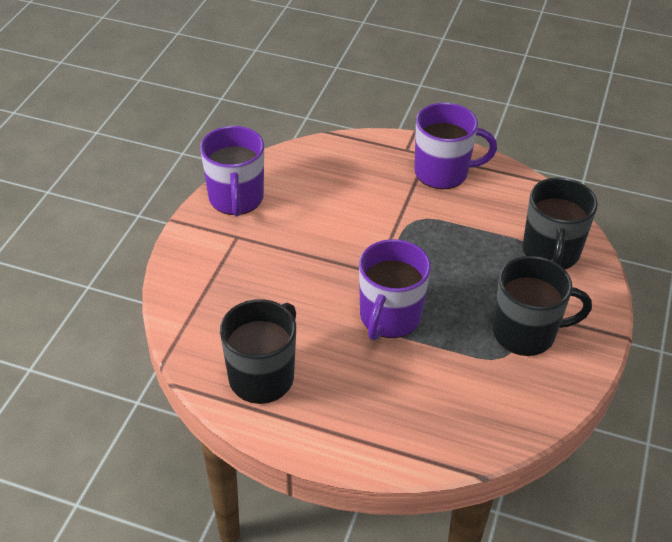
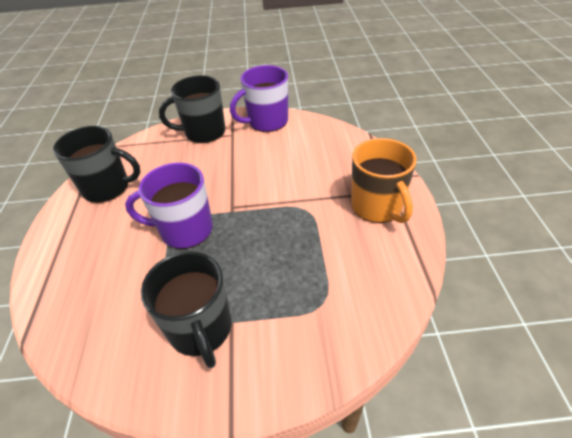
camera: 70 degrees right, 0 degrees up
(443, 172) = (377, 207): purple mug -> orange mug
(551, 253) = (324, 319): black mug -> black mug (203, 132)

